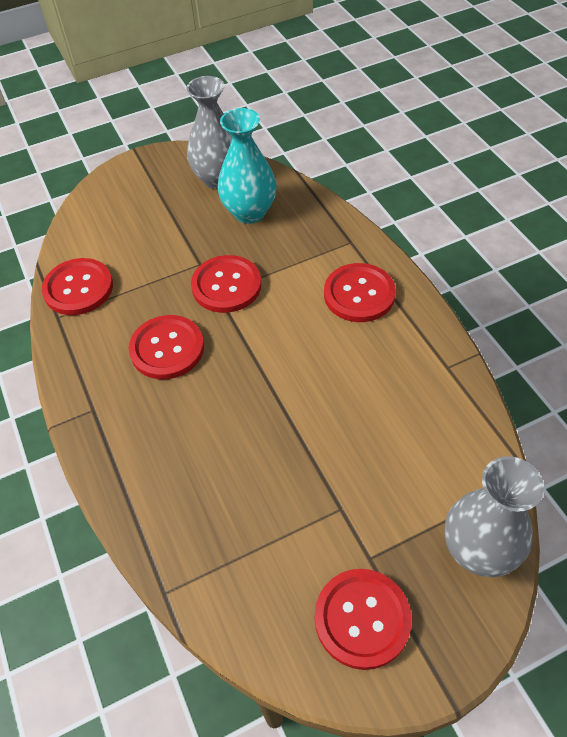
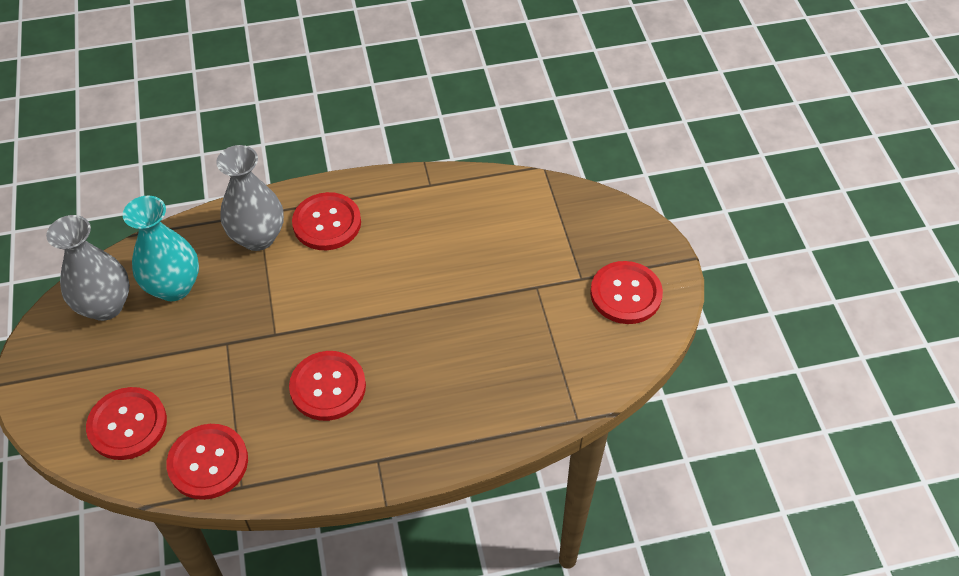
camera: 80 degrees left, 0 degrees up
(226, 285) = (268, 324): red button -> red button (127, 425)
(478, 550) = (591, 213): grey vase -> grey vase (258, 237)

